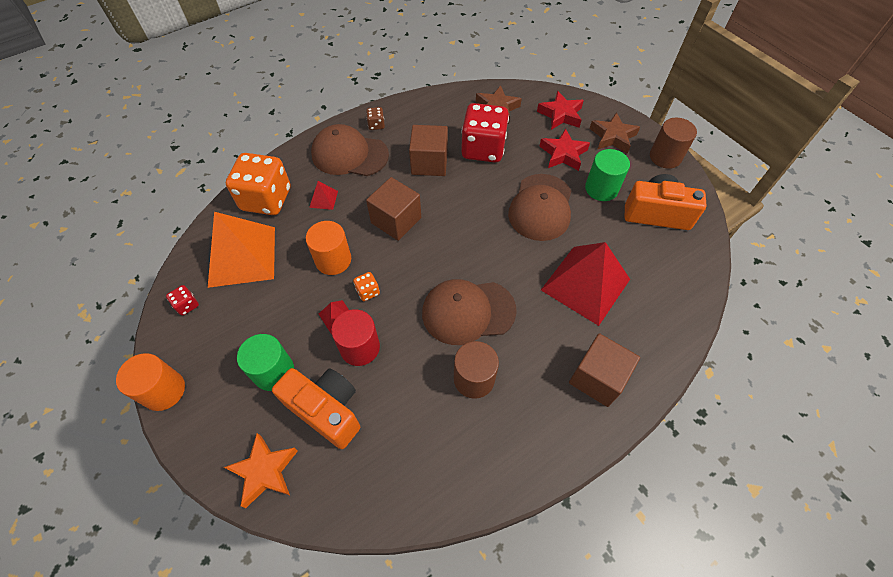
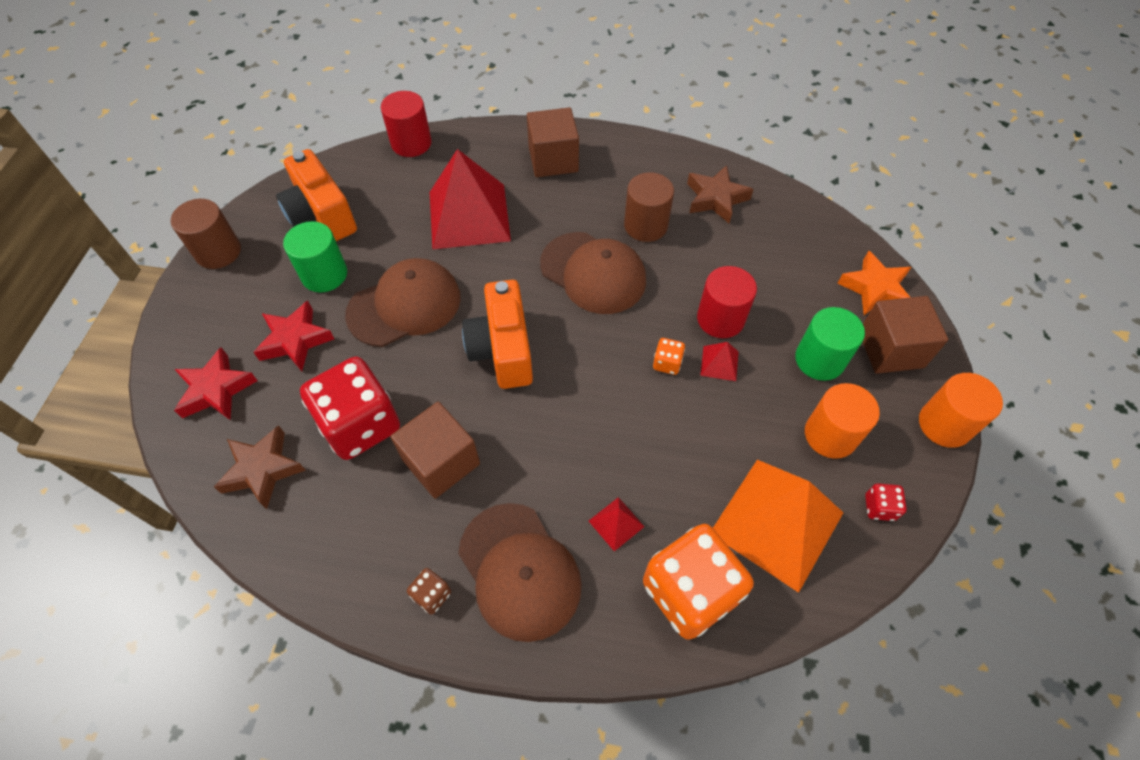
camera: 135 degrees left, 0 degrees up
(326, 410) = (791, 293): orange camera -> orange camera (502, 350)
(333, 260) = (673, 427): orange cylinder -> orange cylinder (830, 435)
(396, 220) = (561, 417): brown cube -> brown cube (890, 349)
(612, 137) = (219, 314): brown star -> brown star (716, 198)
(695, 303) = (411, 143): none -> red cylinder

